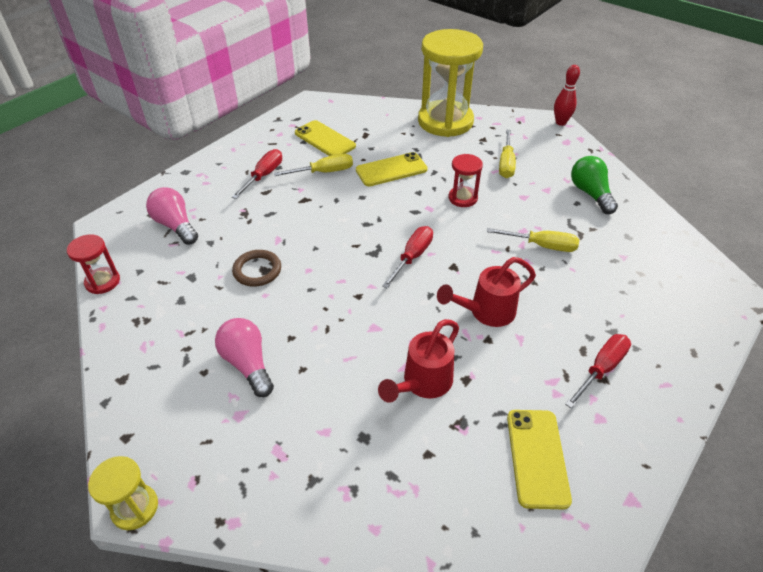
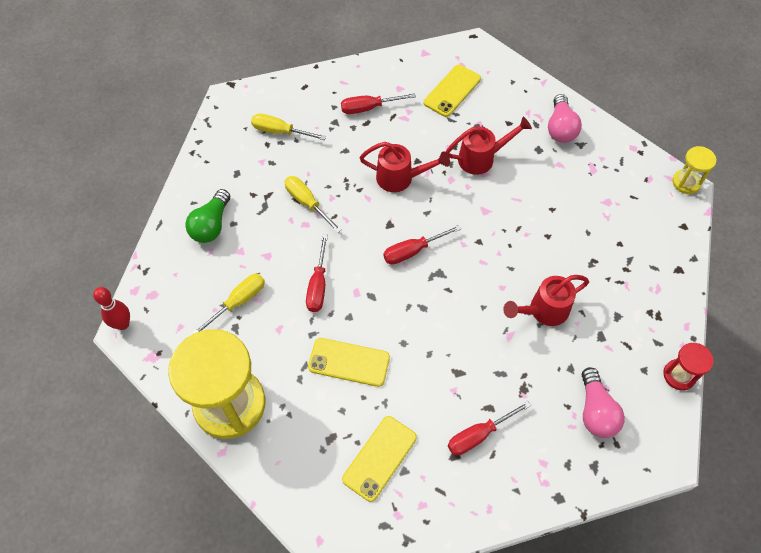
camera: 145 degrees left, 15 degrees up
(248, 364) = (587, 232): pink light bulb -> pink light bulb (560, 128)
(257, 270) = (543, 311): brown ring -> red watering can
(324, 172) = (415, 401): yellow screwdriver -> yellow screwdriver (280, 131)
(325, 140) = (379, 458): yellow phone -> yellow phone turned 45 degrees clockwise
(462, 198) = (318, 285): red hourglass -> red screwdriver

